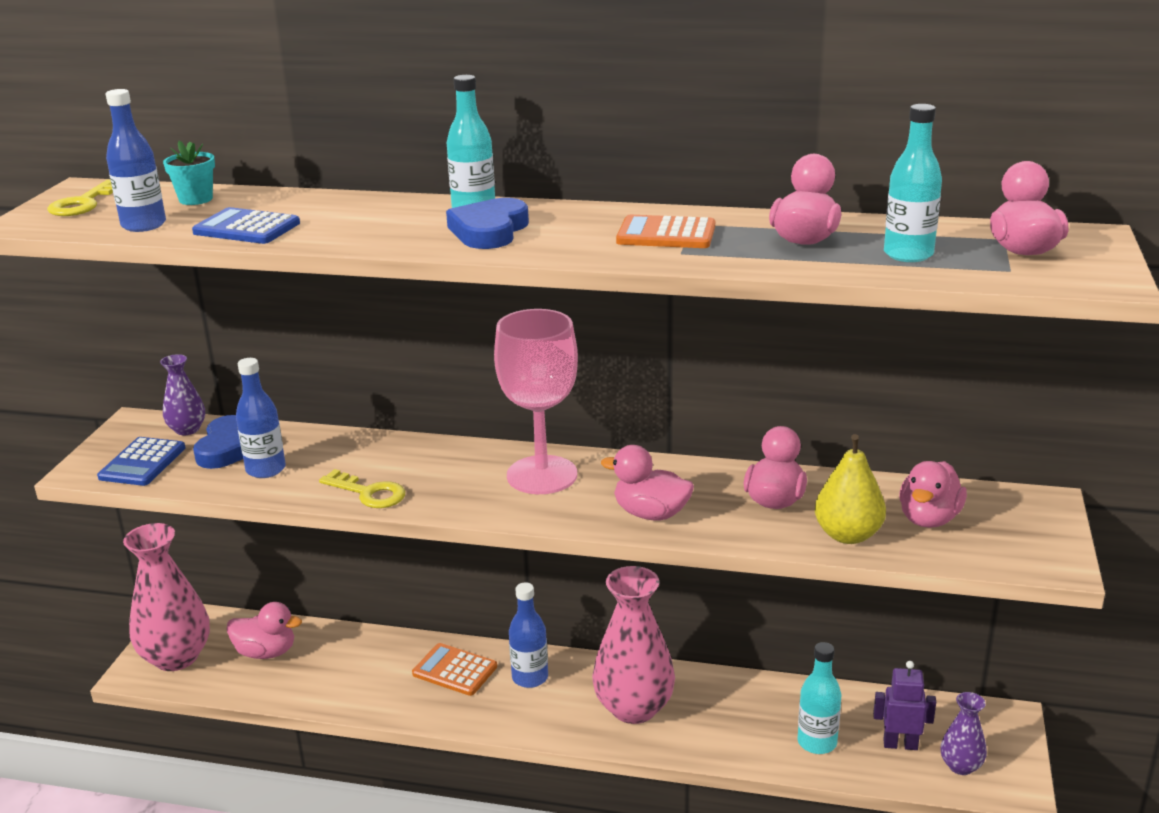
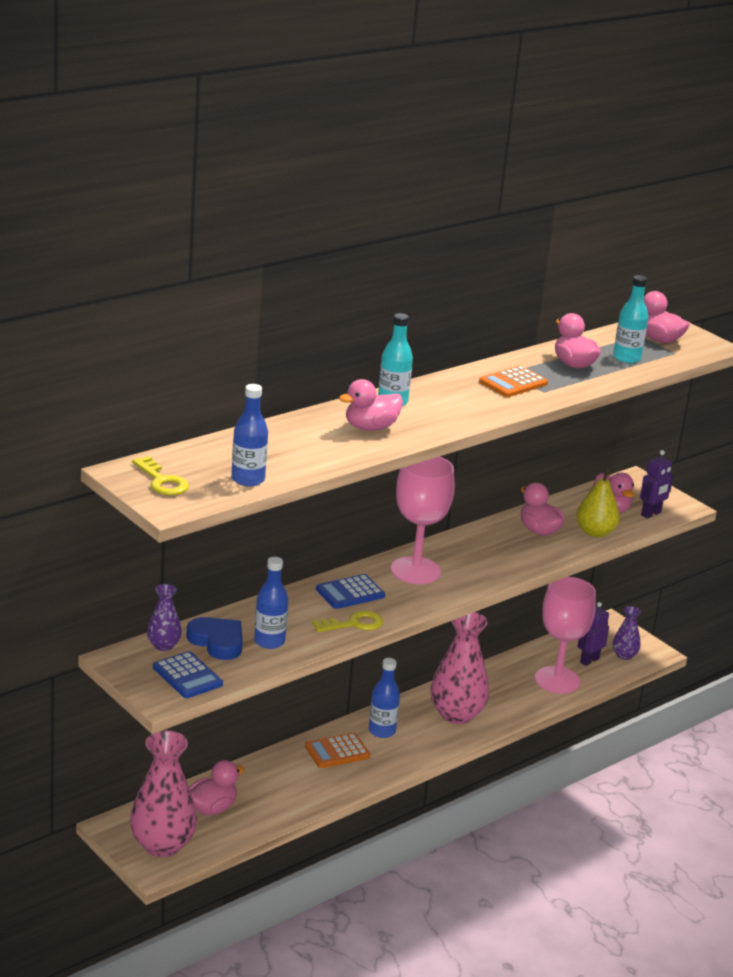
camera: 55 degrees left, 0 degrees up
(196, 199) = (222, 452): turquoise flower pot -> none
(247, 228) = (310, 458): blue calculator -> blue calculator (350, 593)
(489, 231) = (433, 411): blue heart -> none
(651, 514) = (502, 564): pink duck -> pink duck (370, 427)
(817, 742) = (557, 680): turquoise bottle -> pink goblet
(980, 550) = (651, 514): none -> purple robot

